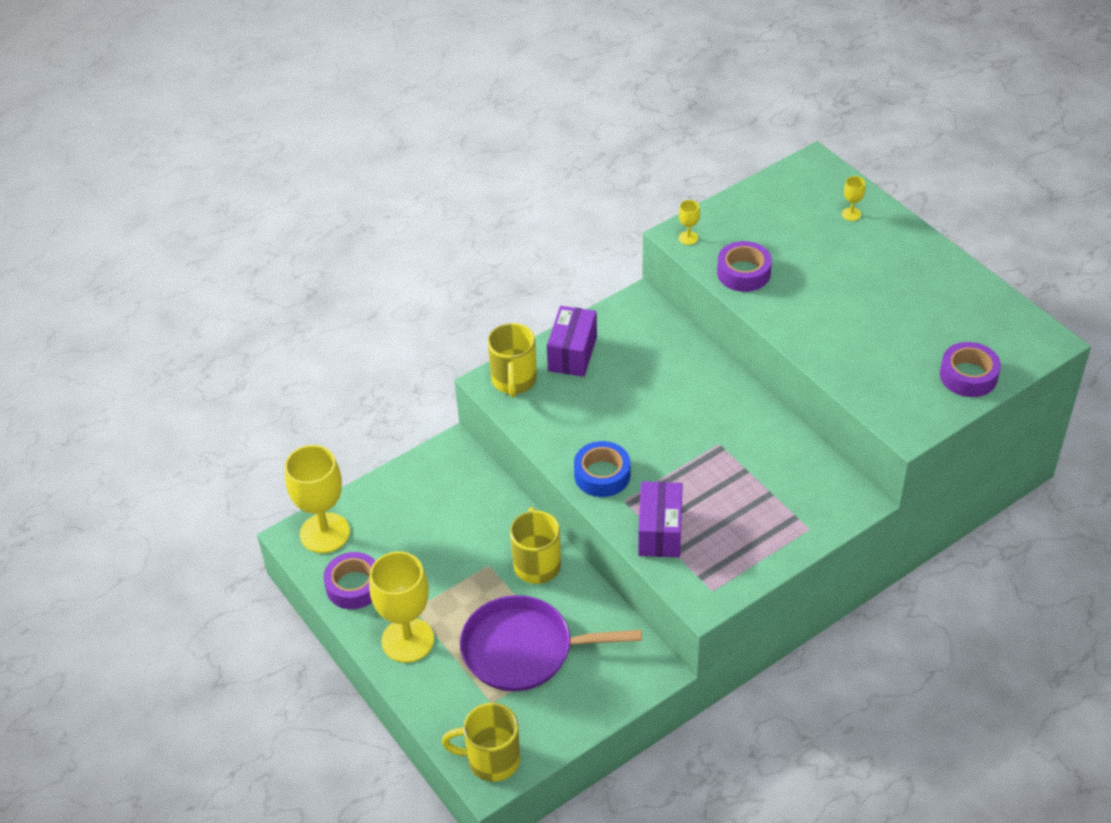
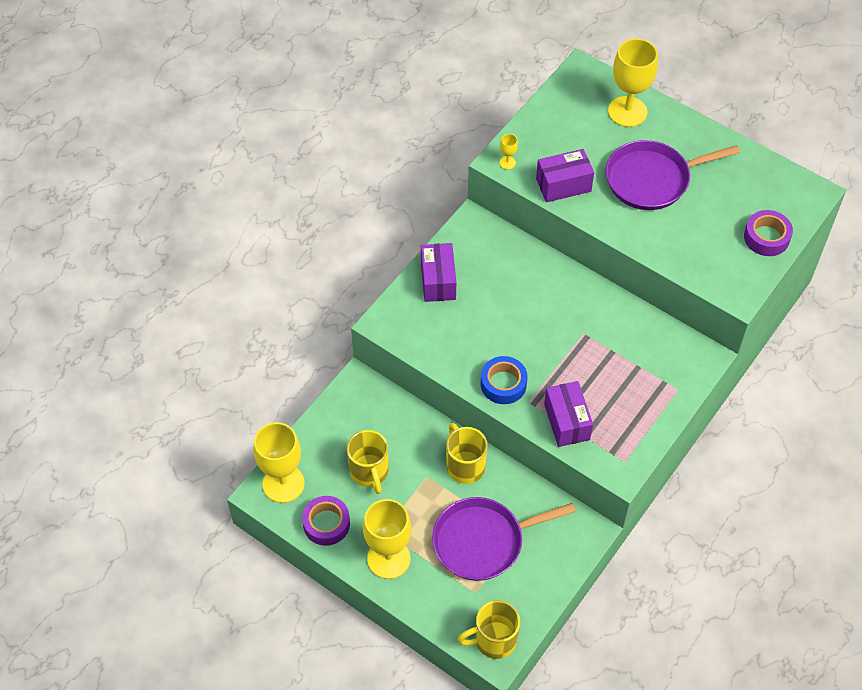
camera: 20 degrees left, 10 degrees up
(514, 381) = (400, 317): yellow mug -> yellow mug (369, 472)
(743, 273) = (563, 185): purple tape -> purple box
(851, 214) = (627, 111): yellow goblet -> yellow goblet, size x2.44
(851, 288) = (651, 179): none -> purple pan

